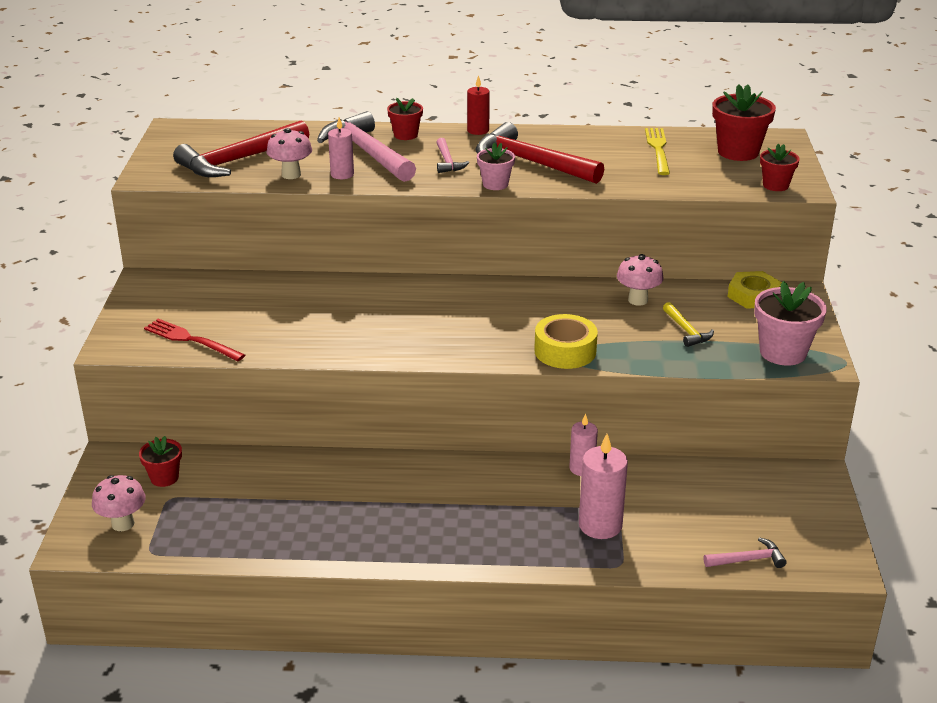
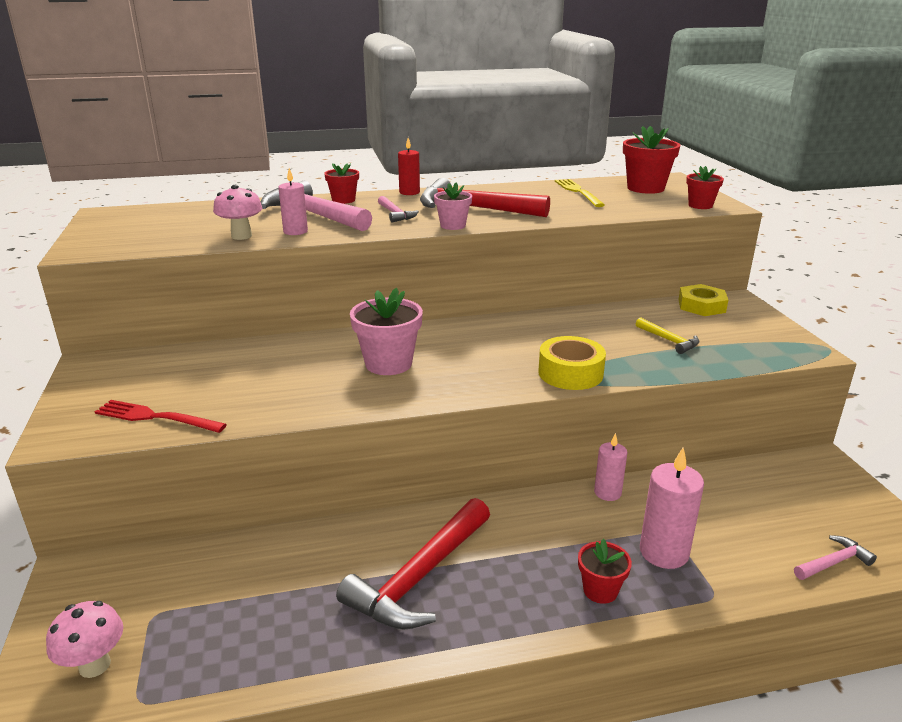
camera: 15 degrees left, 5 degrees down
(164, 478) = (142, 588): red flower pot -> red flower pot (600, 590)
(239, 160) = (181, 230): red hammer -> red hammer (420, 577)
(638, 300) = (605, 321): pink mushroom -> none
(783, 352) = (768, 347): pink flower pot -> pink flower pot (388, 363)

